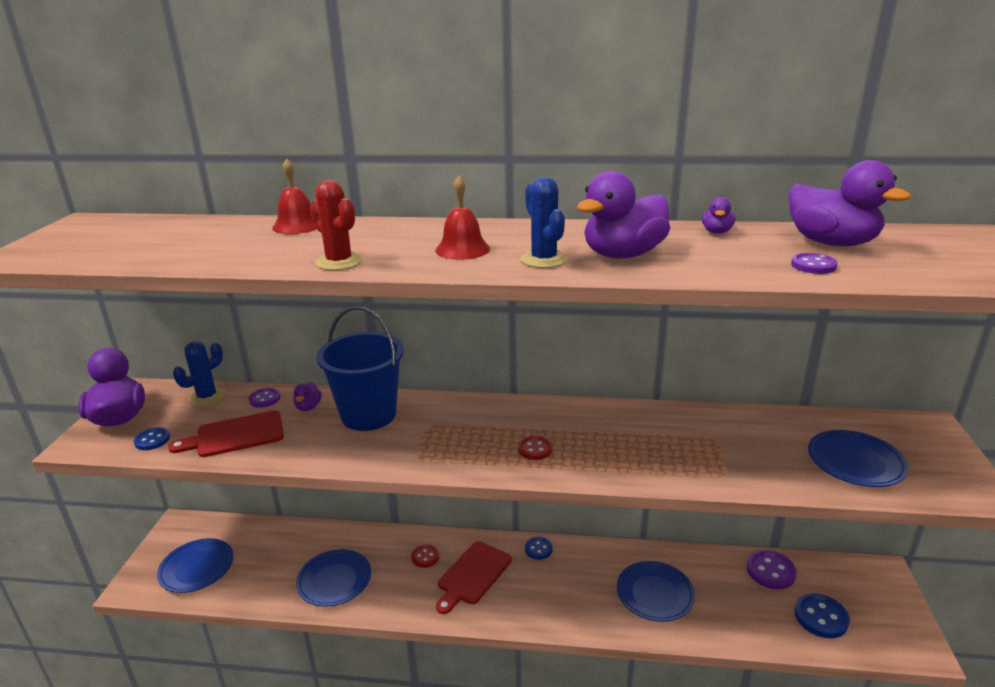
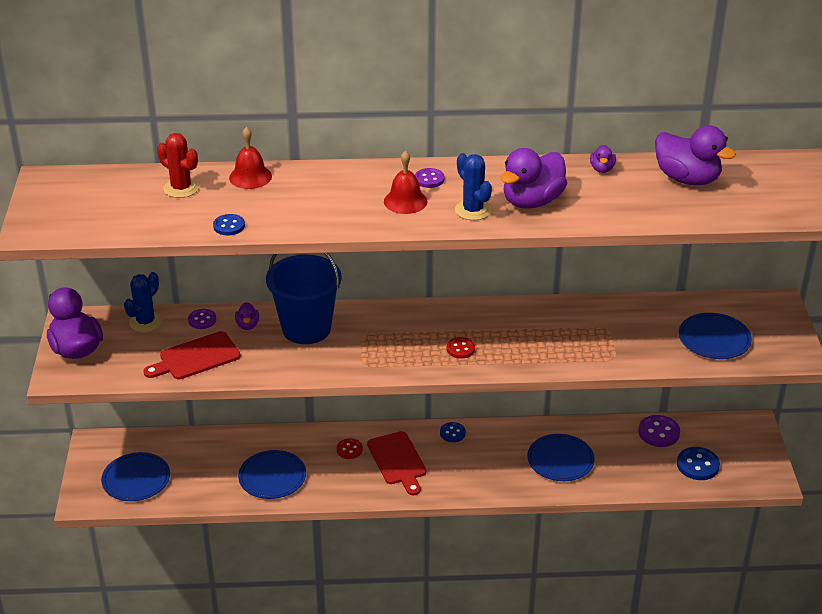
camera: 10 degrees left, 10 degrees up
(152, 440) = (123, 368): blue button -> blue button (229, 226)
(339, 262) = (313, 222): red cactus -> red cactus (181, 188)
(472, 575) = (397, 461): red cutting board -> red cutting board turned 45 degrees counterclockwise
(813, 265) = (670, 206): purple button -> purple button (429, 179)

